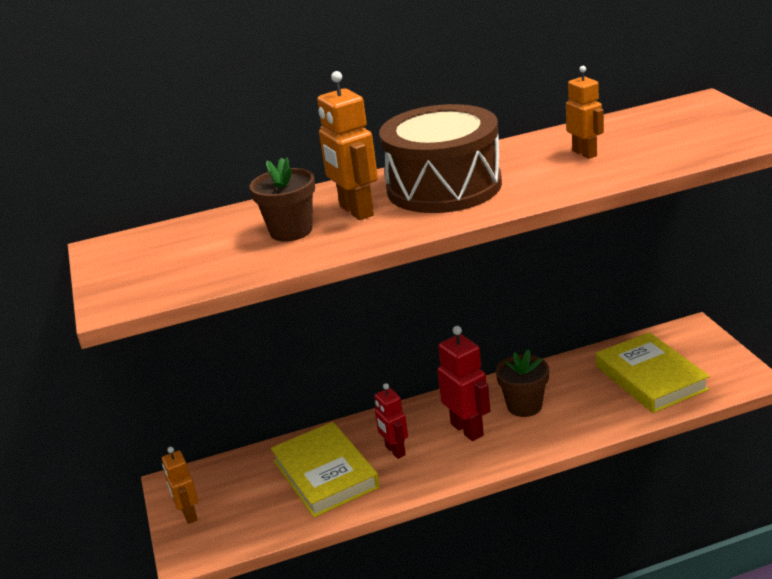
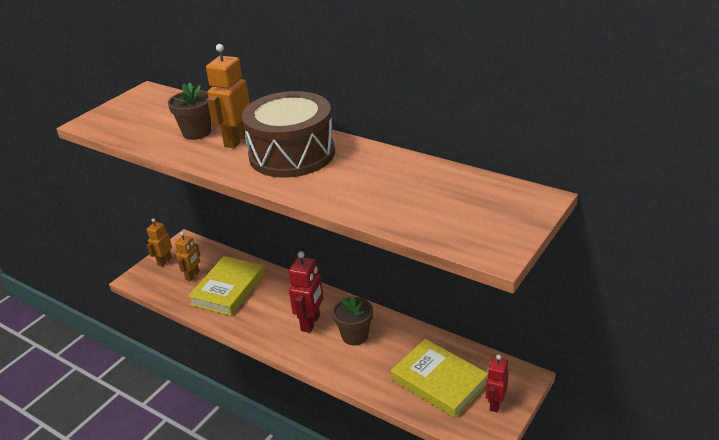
camera: 50 degrees right, 5 degrees up
(395, 451) = (268, 304): red robot -> red robot (495, 404)
(585, 153) = (388, 184): orange robot -> orange robot (193, 275)
(650, 378) = (439, 382): yellow book -> yellow book turned 75 degrees counterclockwise

